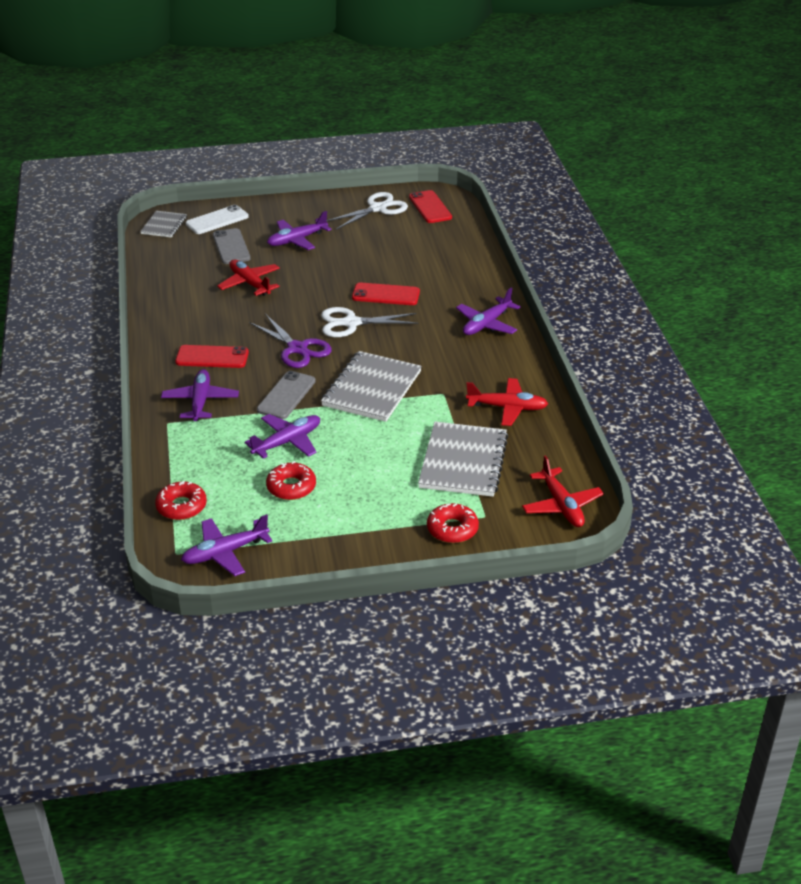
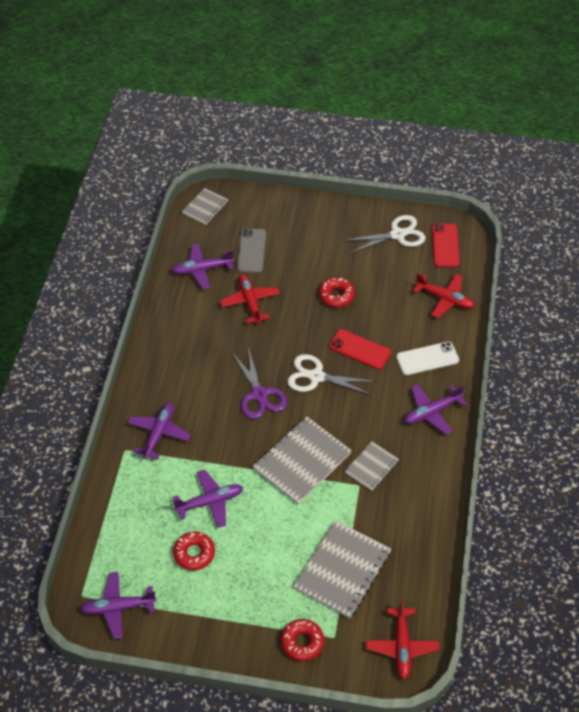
camera: 20 degrees right, 15 degrees up
(181, 506) = (103, 547): red donut -> red donut (336, 295)
(212, 357) = (186, 384): red phone -> none
(217, 220) = (252, 213): white phone -> white phone (427, 358)
(286, 395) = (229, 448): grey phone -> none
(297, 240) = (310, 257): purple plane -> purple plane (202, 270)
(448, 377) = (371, 467): none -> grey notebook
(507, 408) = (406, 519): red plane -> red plane (445, 299)

